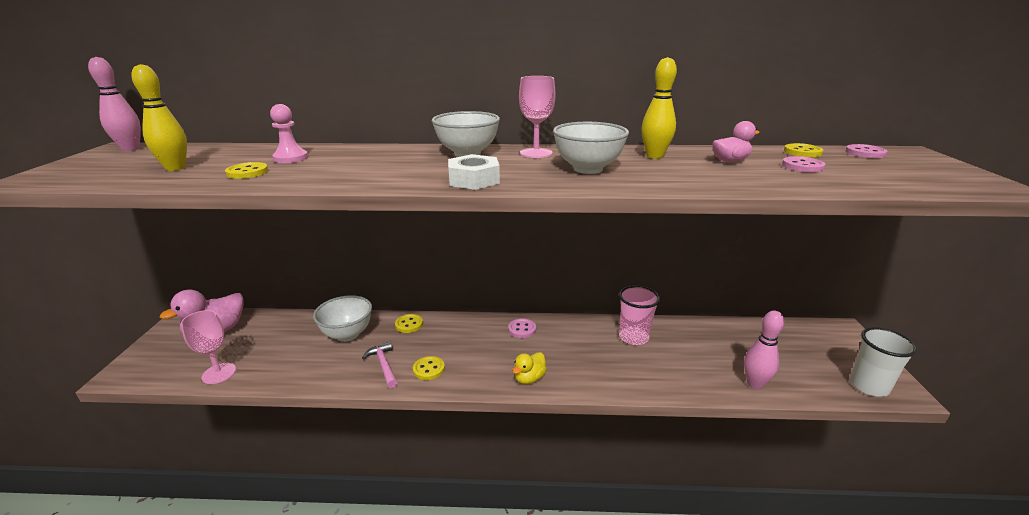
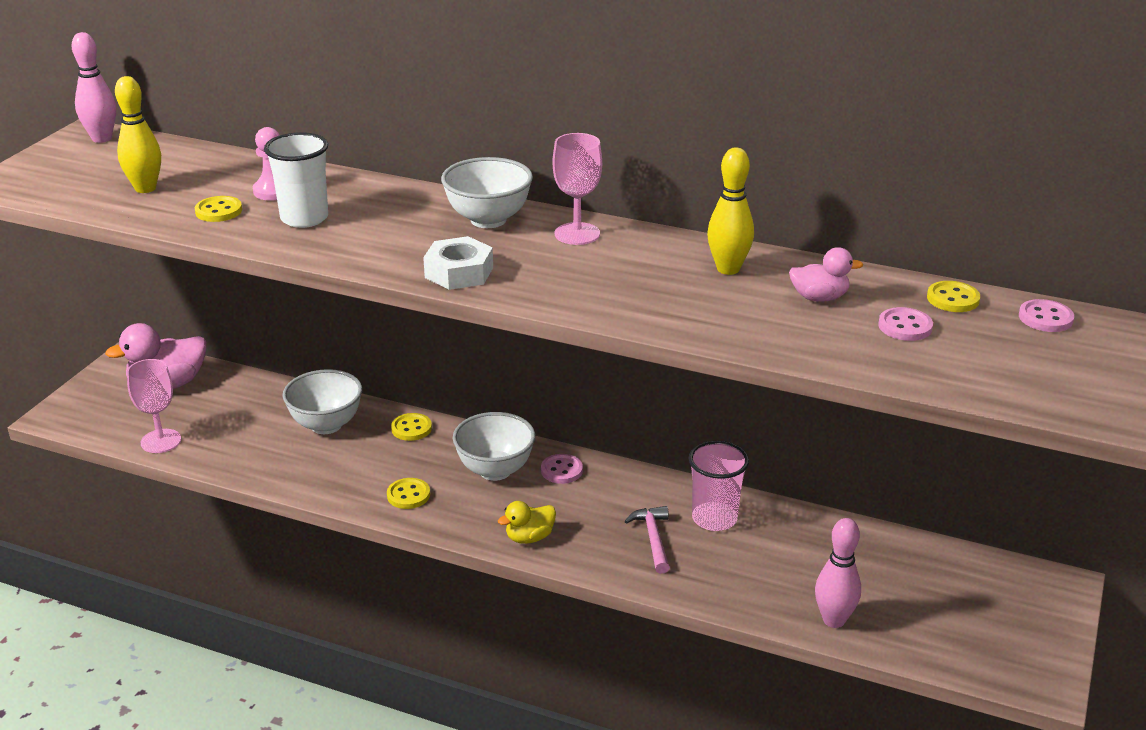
camera: 20 degrees right, 5 degrees up
(384, 365) = (355, 476): pink hammer -> pink hammer (653, 538)
(588, 169) = (612, 278): white bowl -> white bowl (495, 470)
(869, 386) = (1002, 665): white cup -> white cup (304, 218)

